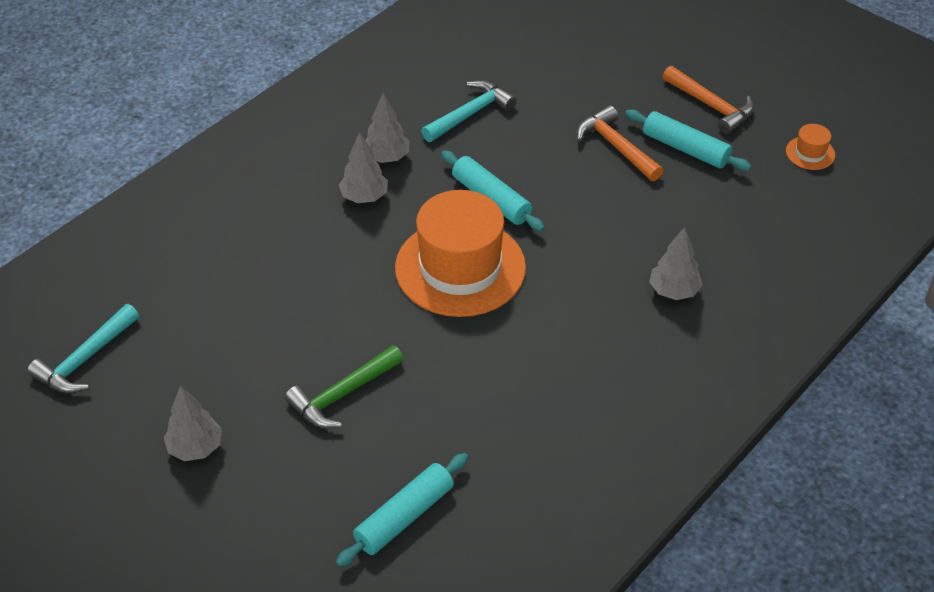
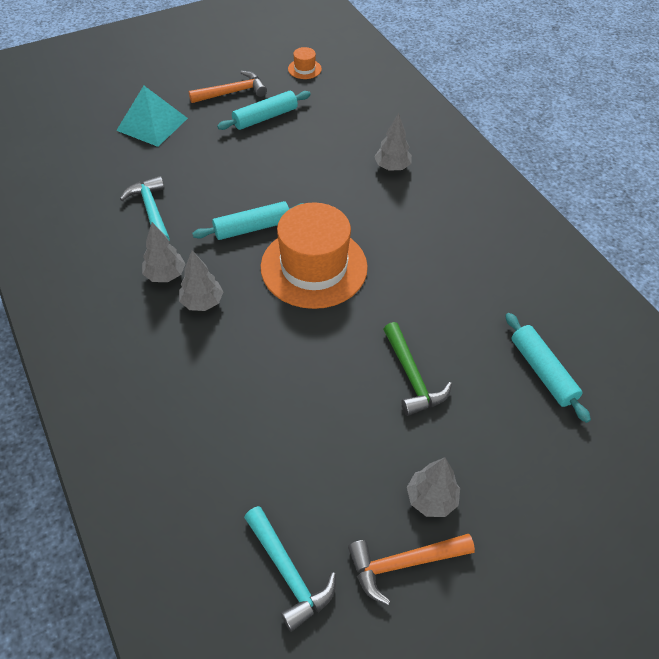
camera: 70 degrees left, 5 degrees up
(606, 63) = (152, 124): none -> turquoise pyramid
(616, 146) = (241, 148): orange hammer -> orange hammer (403, 563)

